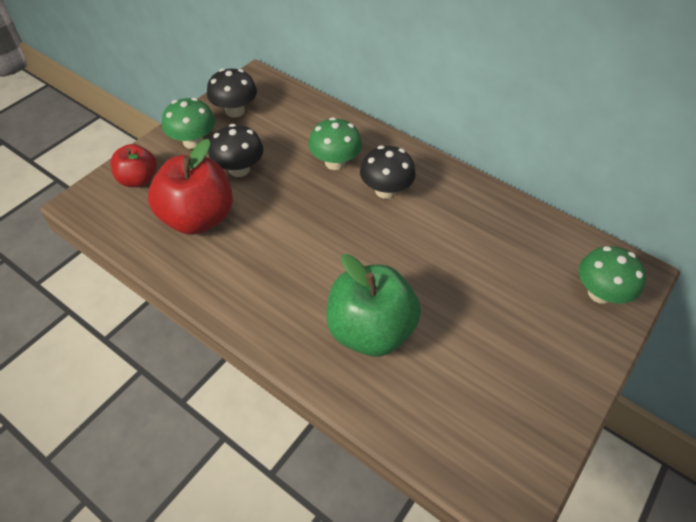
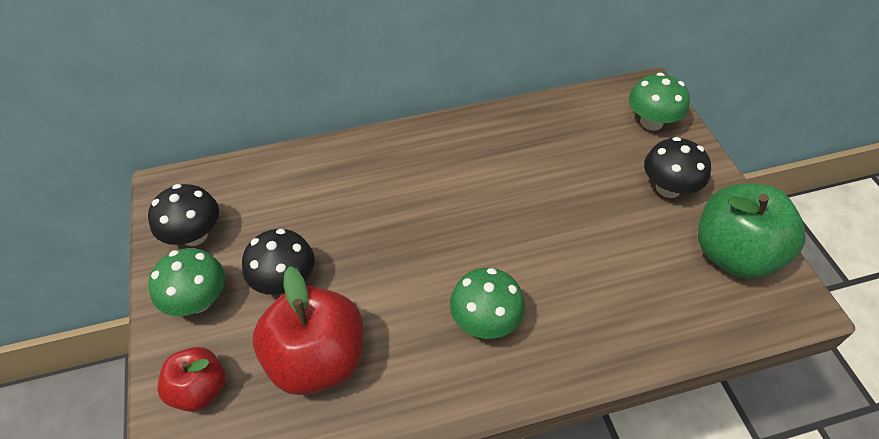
camera: 50 degrees left, 0 degrees up
(335, 162) = (357, 196): green mushroom -> green mushroom (485, 321)
(370, 330) = (578, 294): green apple -> green apple (733, 254)
(385, 190) = (429, 181): black mushroom -> black mushroom (668, 188)

